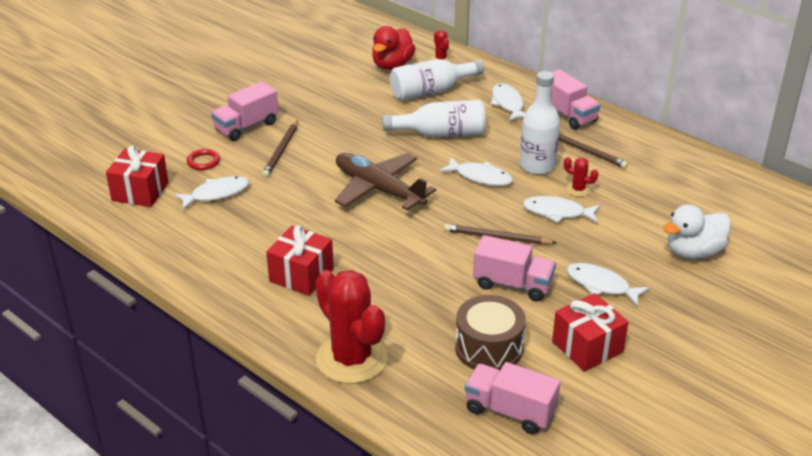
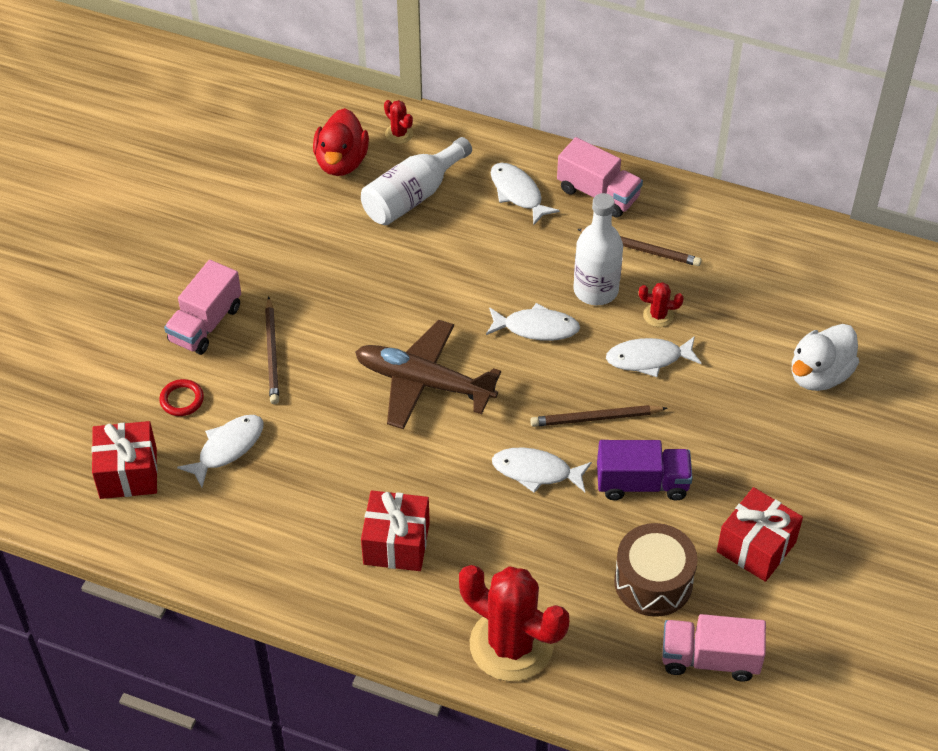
camera: 20 degrees left, 15 degrees up
(441, 134) = (458, 268): white bottle -> none
(513, 284) = (642, 483): pink truck -> purple truck
(601, 285) = (738, 455): white fish -> white fish (536, 472)

